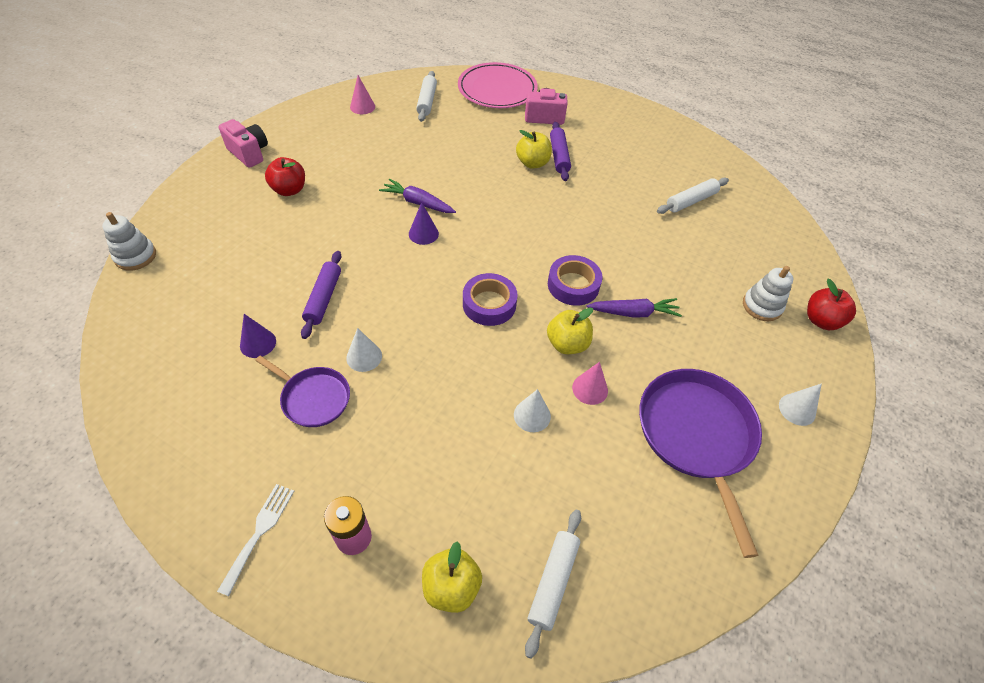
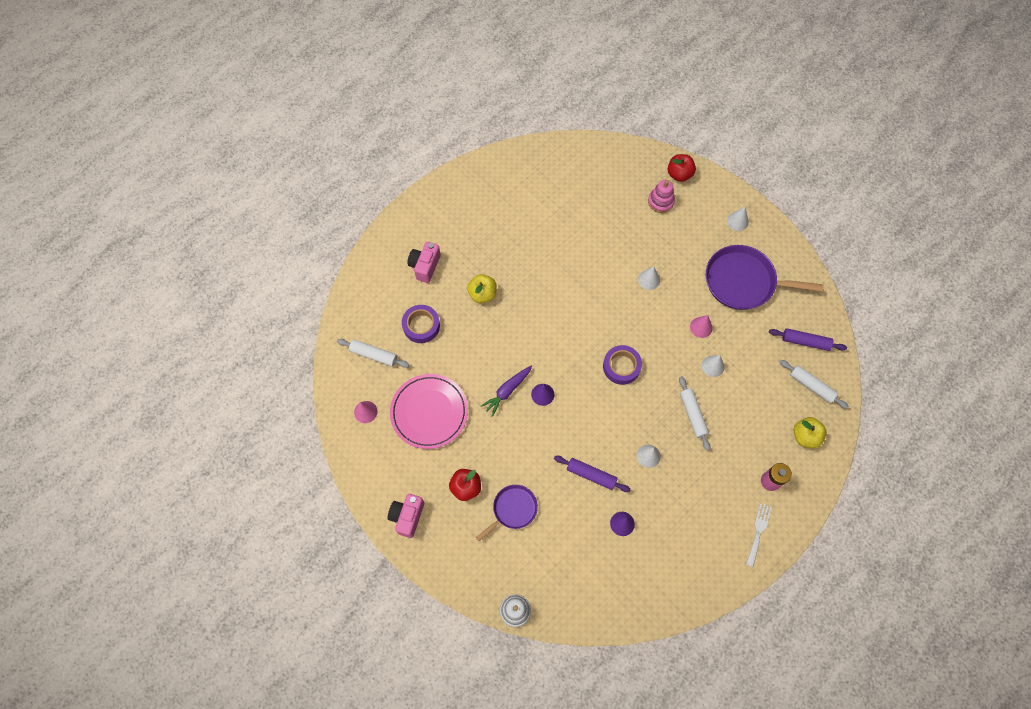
camera: 70 degrees left, 15 degrees up
(249, 153) = (407, 517): pink camera -> pink camera turned 45 degrees counterclockwise
(259, 532) = (758, 532): white fork -> white fork turned 75 degrees clockwise
(313, 398) = (674, 492): purple pan -> purple pan (513, 509)
(497, 89) = (373, 292): pink plate -> pink plate (429, 412)
(559, 156) = (479, 272): purple rolling pin -> purple rolling pin (805, 342)
(567, 344) = (665, 328): yellow apple -> none
(573, 285) = (617, 308): purple tape -> purple tape (421, 326)
(633, 313) = (649, 280): purple carrot -> white cone
(691, 201) = (555, 200): white rolling pin -> white rolling pin (693, 415)
(762, 306) = (660, 202): white stacking toy -> pink stacking toy

